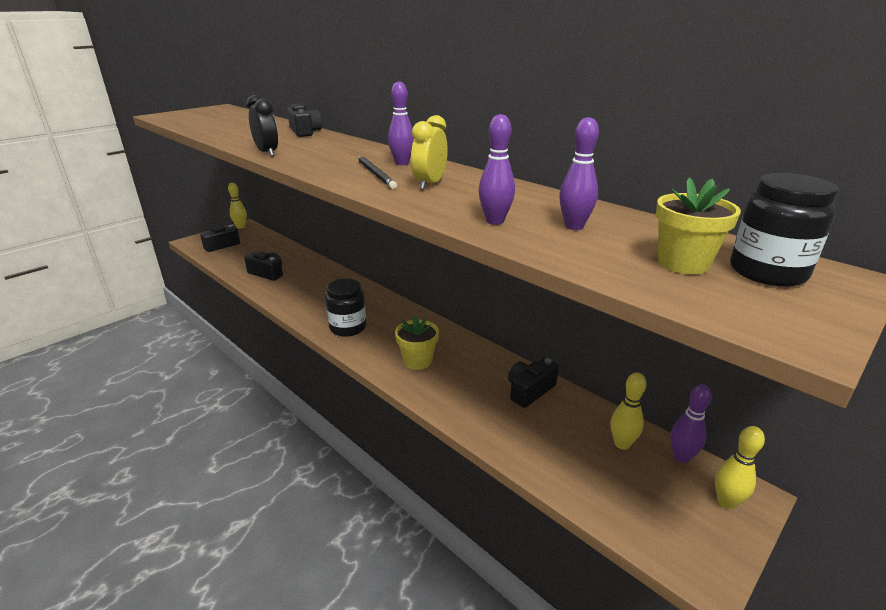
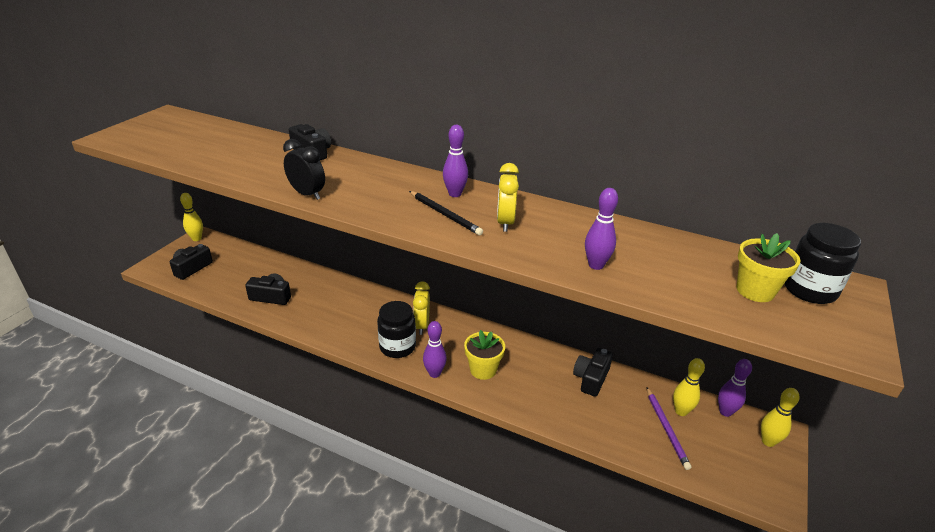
camera: 20 degrees left, 5 degrees up
(382, 315) = (421, 325): none -> yellow clock
(574, 226) = (657, 261): purple bowling pin -> purple bowling pin (434, 373)
(593, 457) = (666, 428): none -> purple pencil

